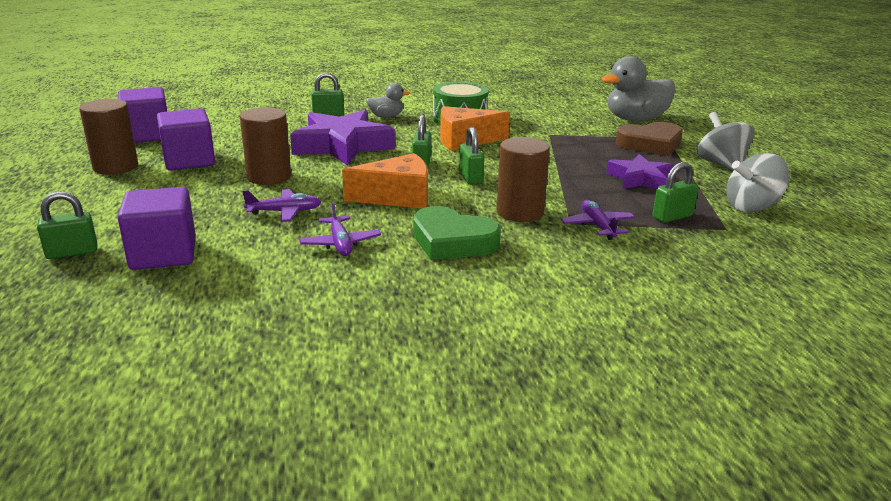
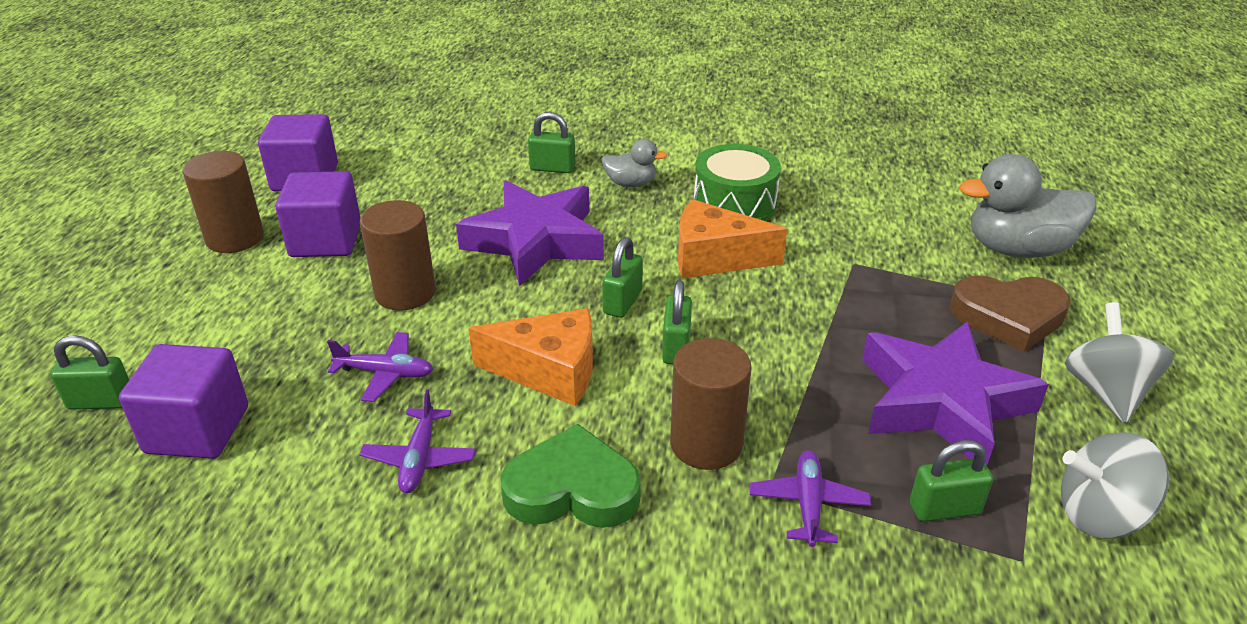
camera: 20 degrees right, 10 degrees up
(452, 241) = (572, 489): green heart -> green heart turned 135 degrees clockwise
(640, 179) = (942, 402): purple star -> purple star, size x1.68

